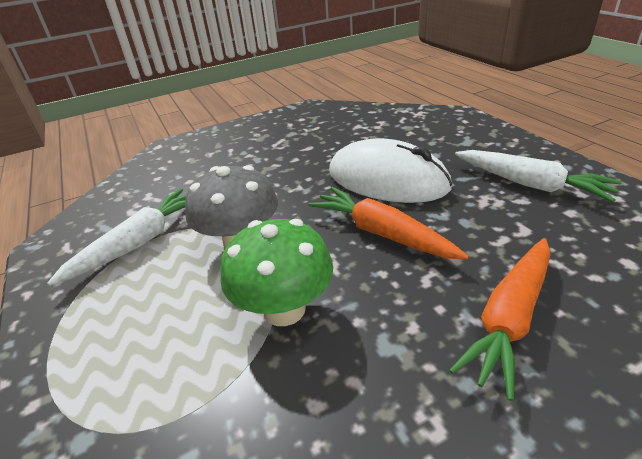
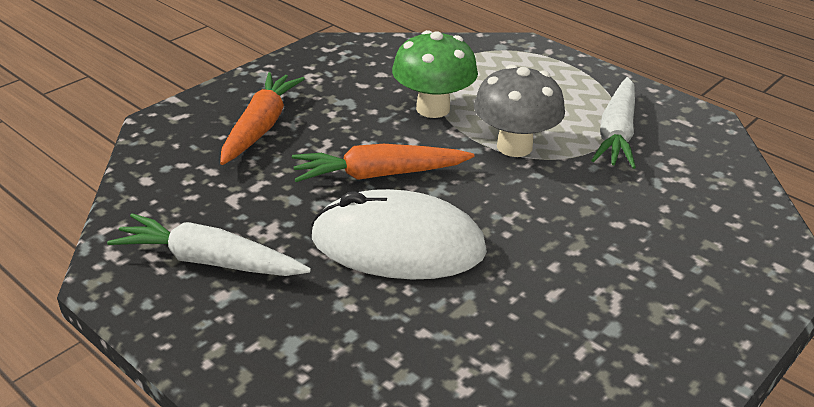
camera: 155 degrees right, 0 degrees up
(382, 233) = (379, 175): orange carrot -> orange carrot turned 150 degrees clockwise

